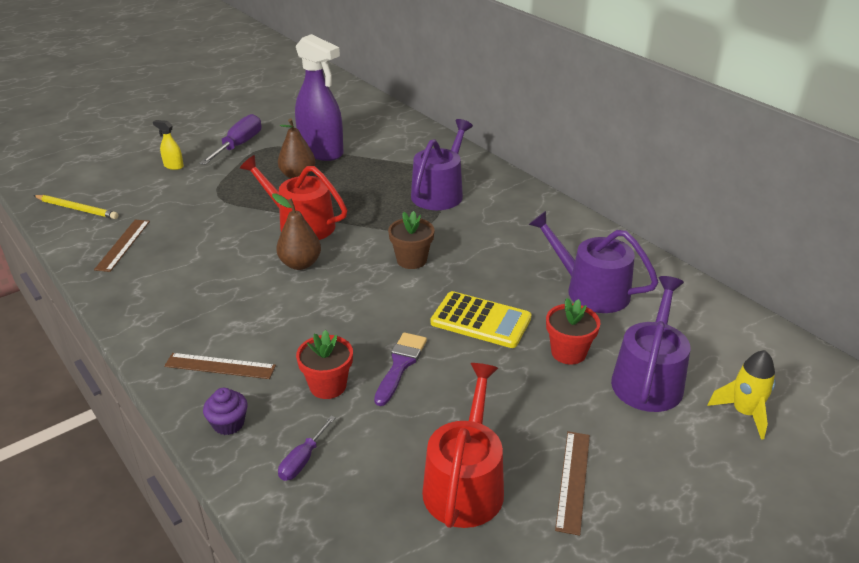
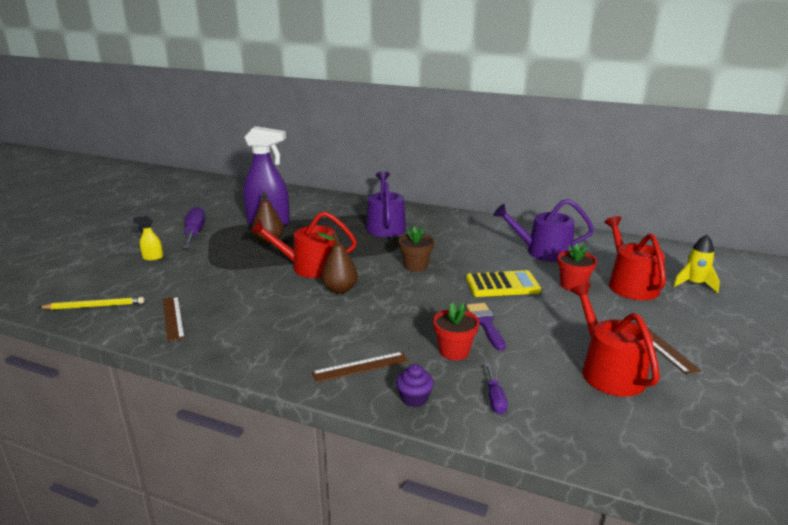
camera: 30 degrees left, 10 degrees down
(648, 378) = (630, 284): purple watering can -> red watering can

